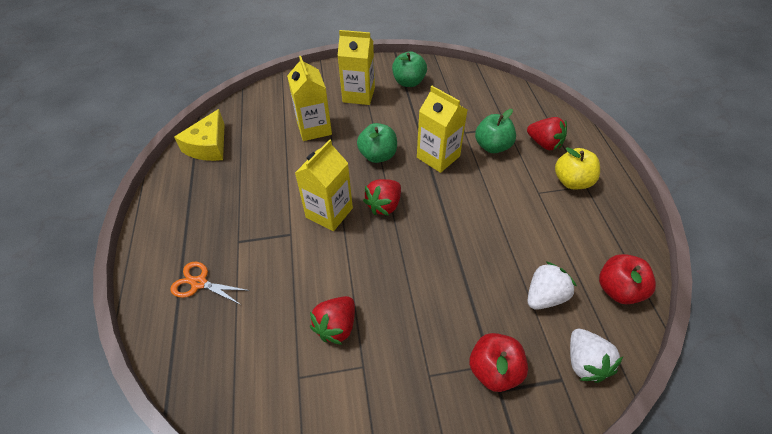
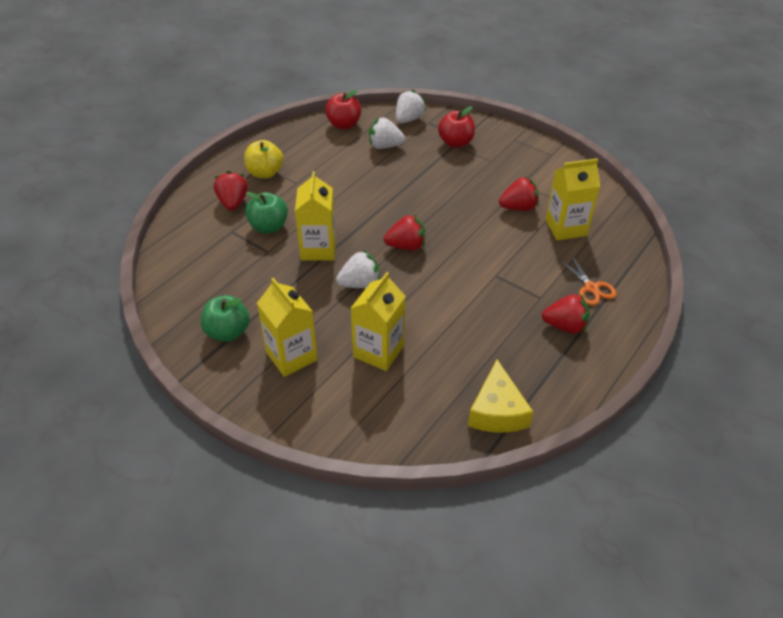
camera: 135 degrees left, 5 degrees down
(200, 231) = (565, 326): none -> red strawberry
(208, 146) = (497, 411): yellow cheese -> yellow cheese turned 120 degrees clockwise
(329, 213) = (451, 269): yellow carton -> yellow carton (566, 227)
(378, 155) = (360, 284): green apple -> white strawberry

